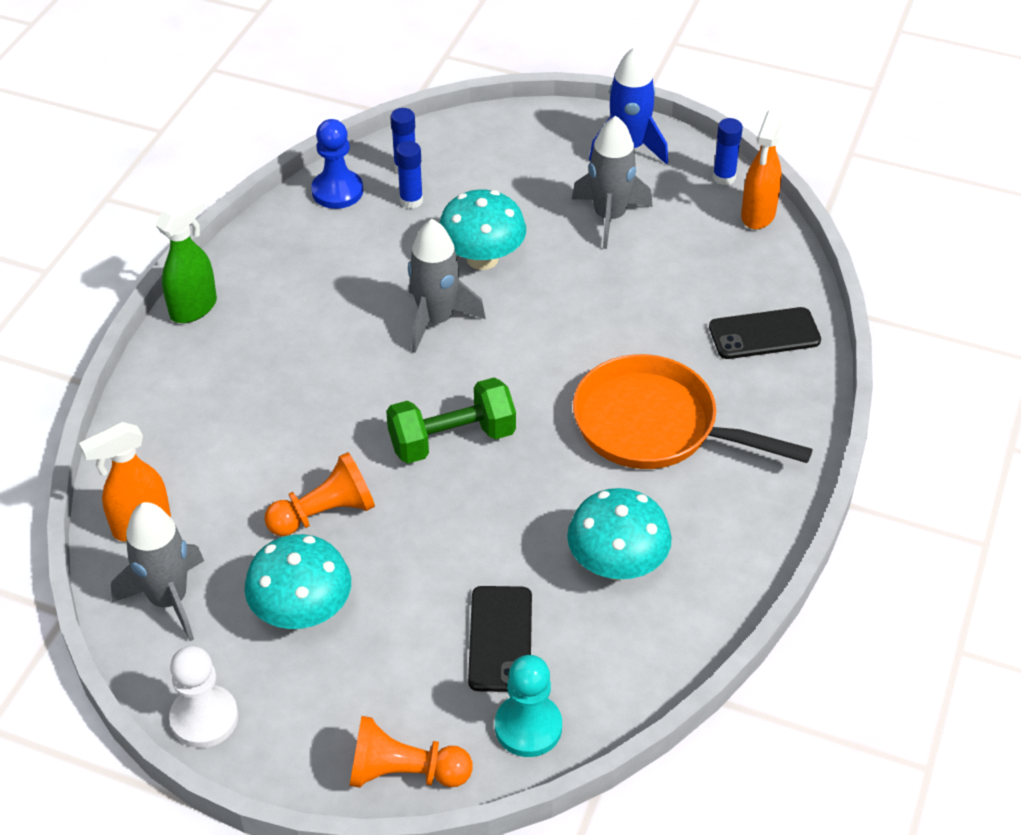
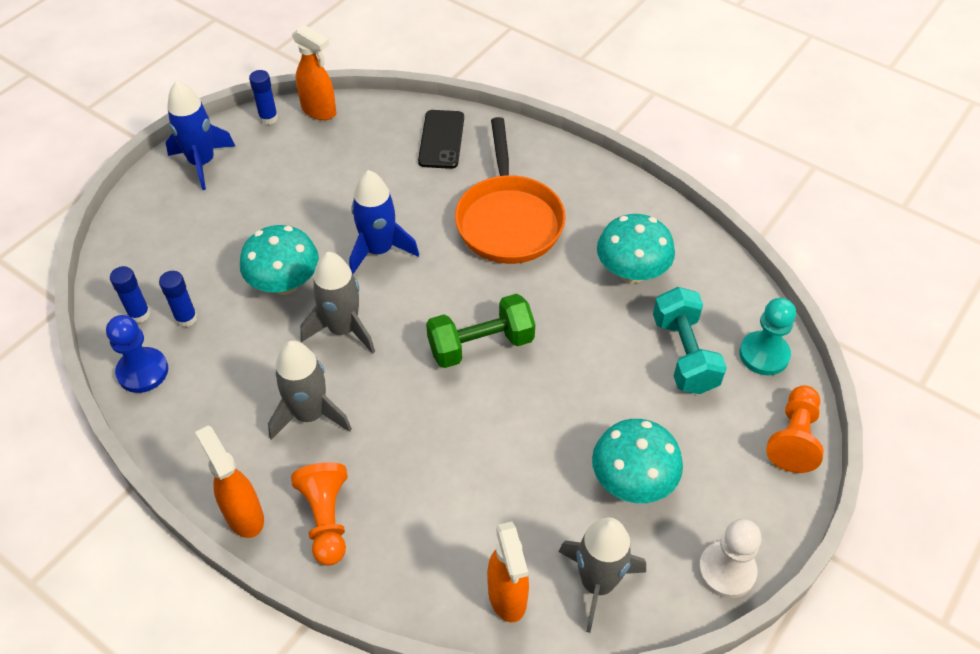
camera: 75 degrees left, 5 degrees up
(194, 308) = (244, 515): green spray bottle -> orange spray bottle
(324, 513) = (533, 448): orange pawn -> orange pawn (326, 519)
(452, 439) = (481, 345): green dumbbell -> green dumbbell turned 75 degrees clockwise
(500, 639) = (684, 354): black phone -> turquoise dumbbell
(559, 321) = (379, 250): none -> blue rocket
(609, 217) = (277, 193): grey rocket -> grey rocket (310, 414)
(655, 426) = (508, 220): orange pan -> orange pan turned 45 degrees counterclockwise

